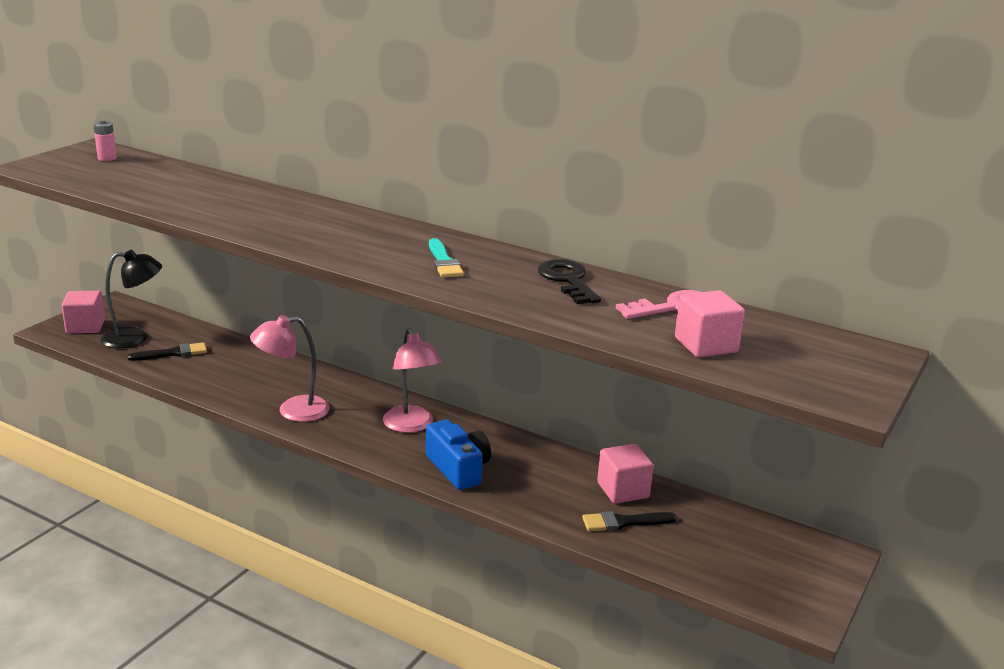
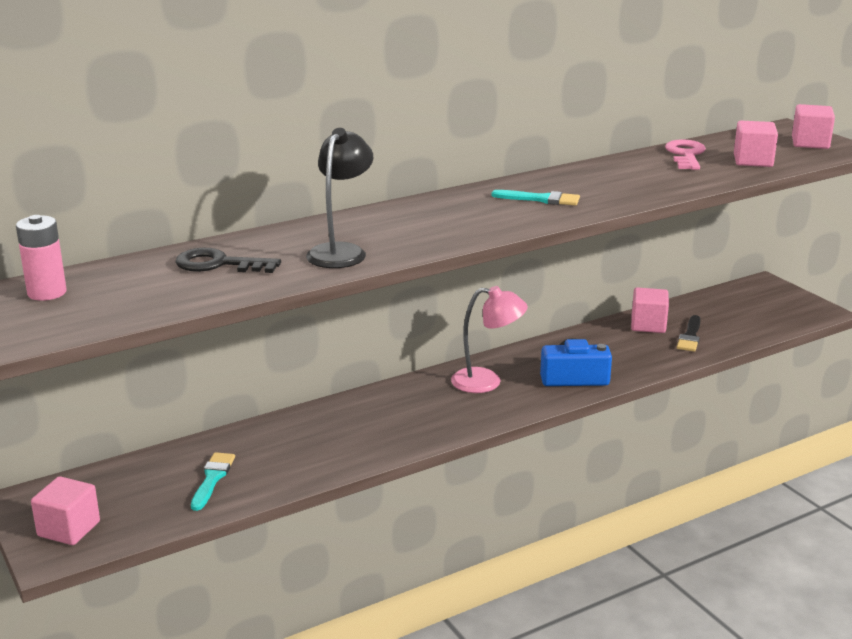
camera: 60 degrees left, 0 degrees up
(107, 158) = (47, 293): pink battery -> pink battery, size x1.52
(135, 338) = (144, 498): black lamp -> black lamp (341, 251)
(173, 353) = (212, 479): black brush -> turquoise brush
(293, 410) = (410, 432): pink lamp -> none
(567, 280) = (613, 171): black key -> black key (218, 264)
(834, 373) = (810, 143): none -> pink cube

